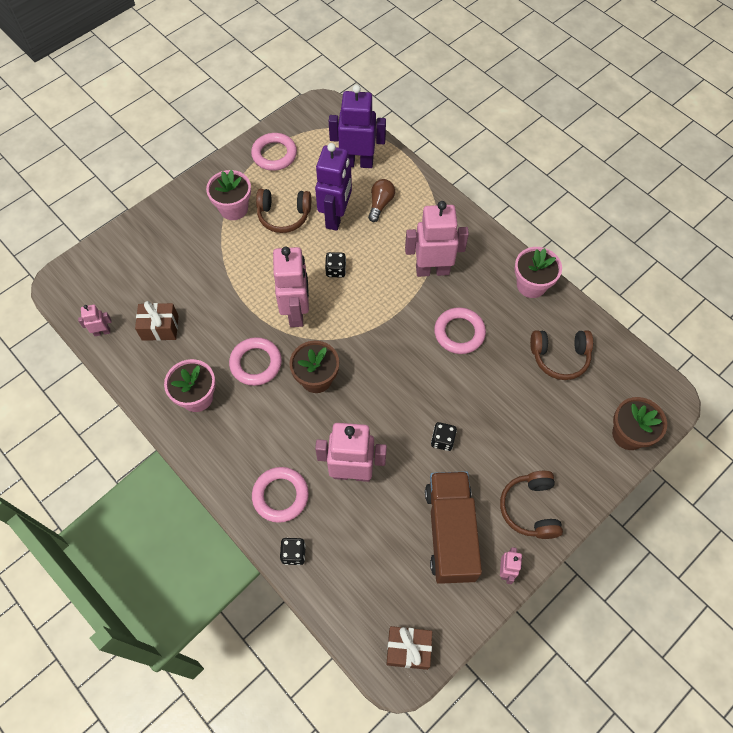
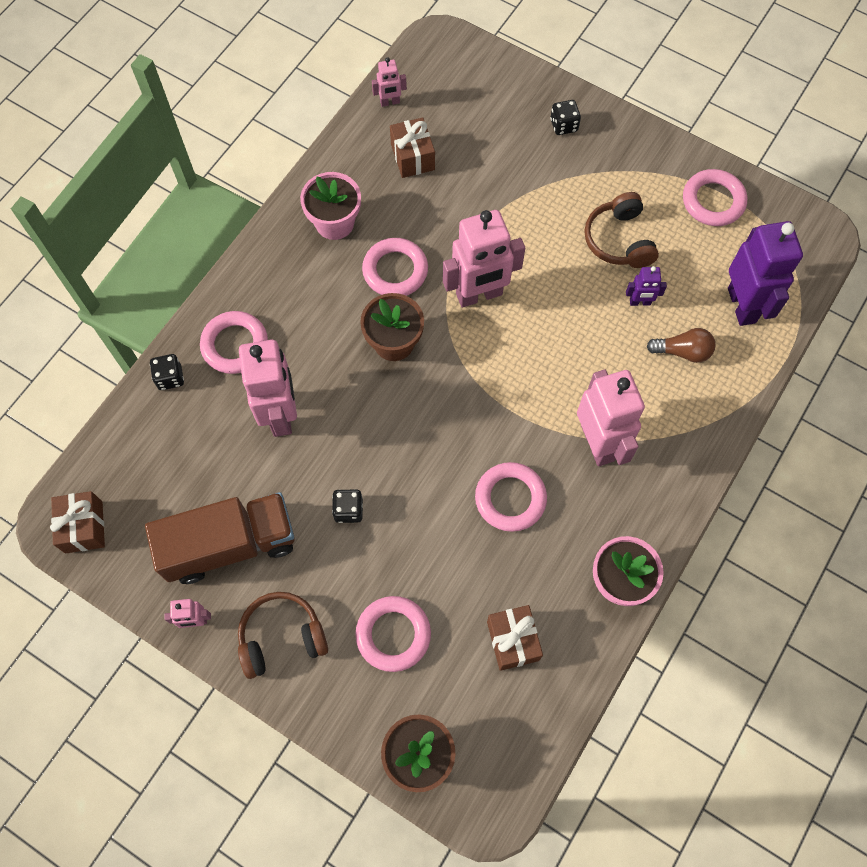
camera: 75 degrees right, 5 degrees up
(102, 332) = (390, 102): pink robot -> pink robot turned 105 degrees clockwise
(233, 208) = (608, 180): pink flower pot -> none
(336, 217) = (640, 302): purple robot -> purple robot, size x0.47
(336, 270) = (556, 323): black dice -> black dice (563, 125)
(542, 431) = (393, 634): none -> pink ring
(559, 357) = (513, 641): brown headphones -> brown gift

